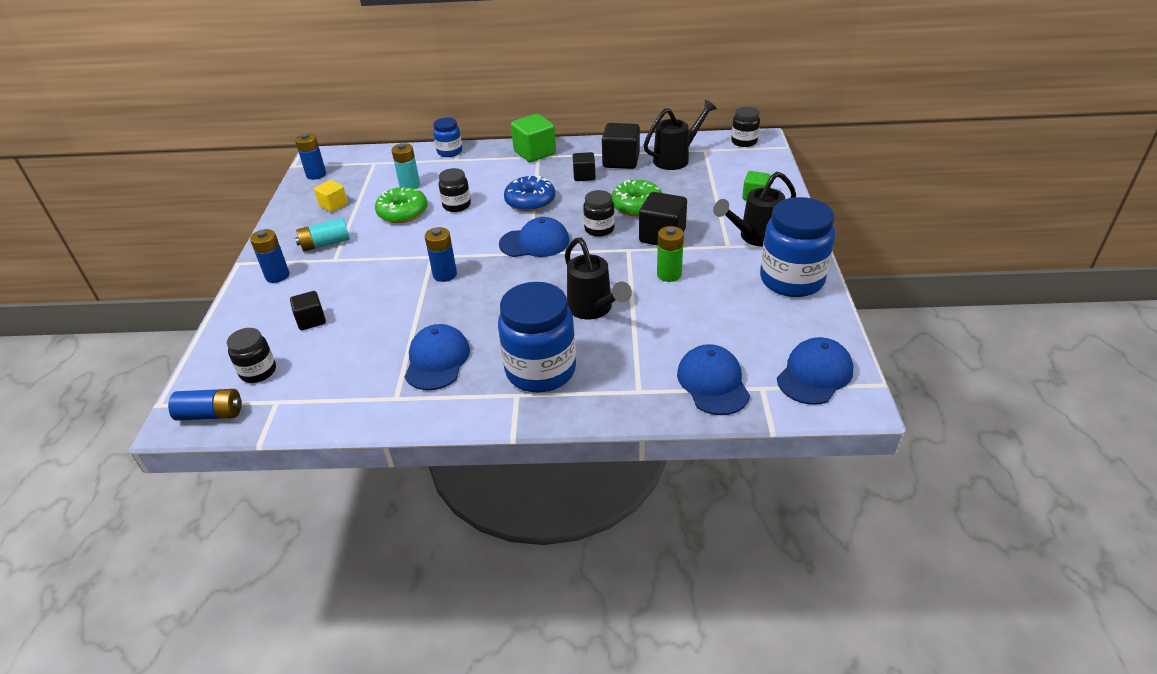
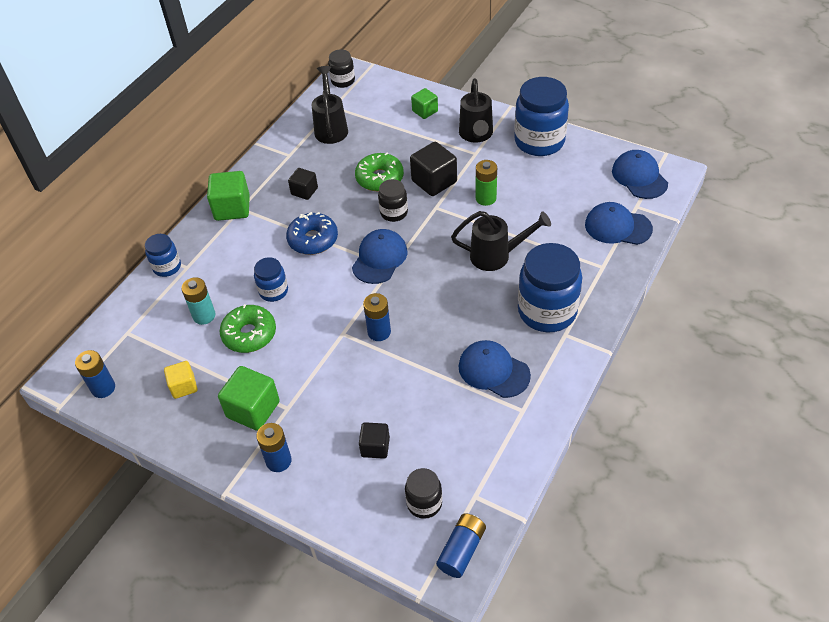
camera: 60 degrees left, 10 degrees up
(325, 244) = (253, 409): turquoise battery -> green cube
(457, 205) = (273, 291): black jar -> blue jar
(621, 161) = (302, 160): black cube -> none

